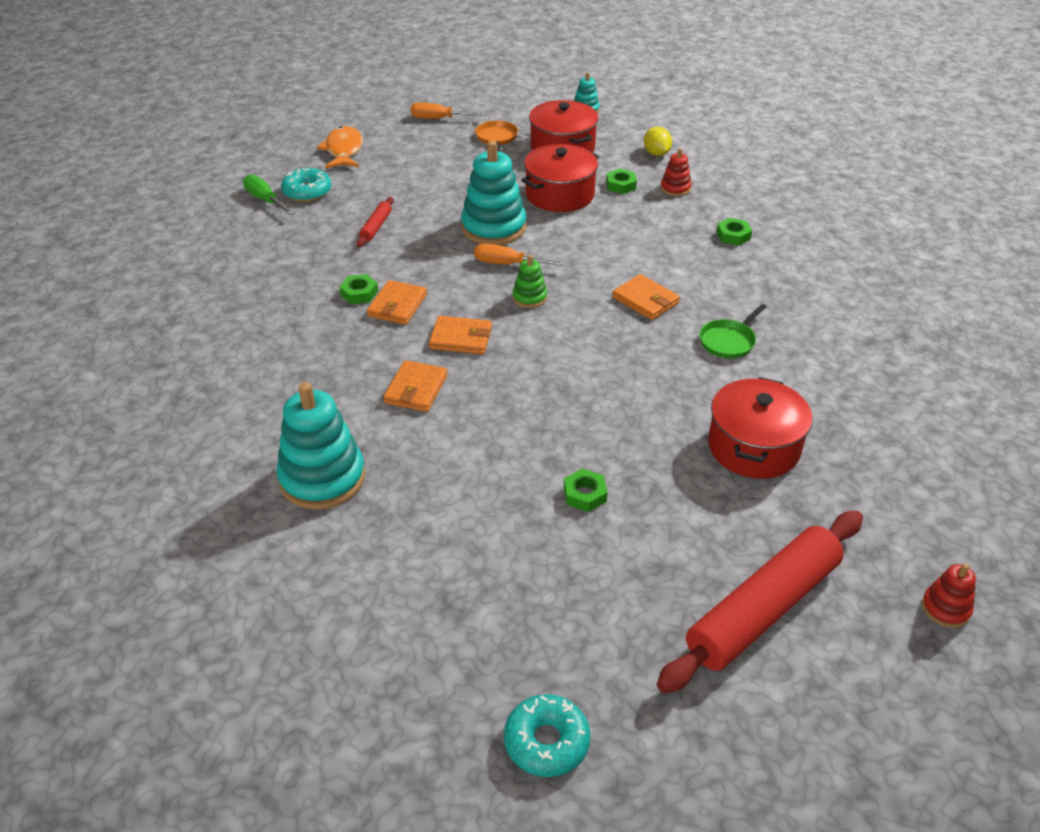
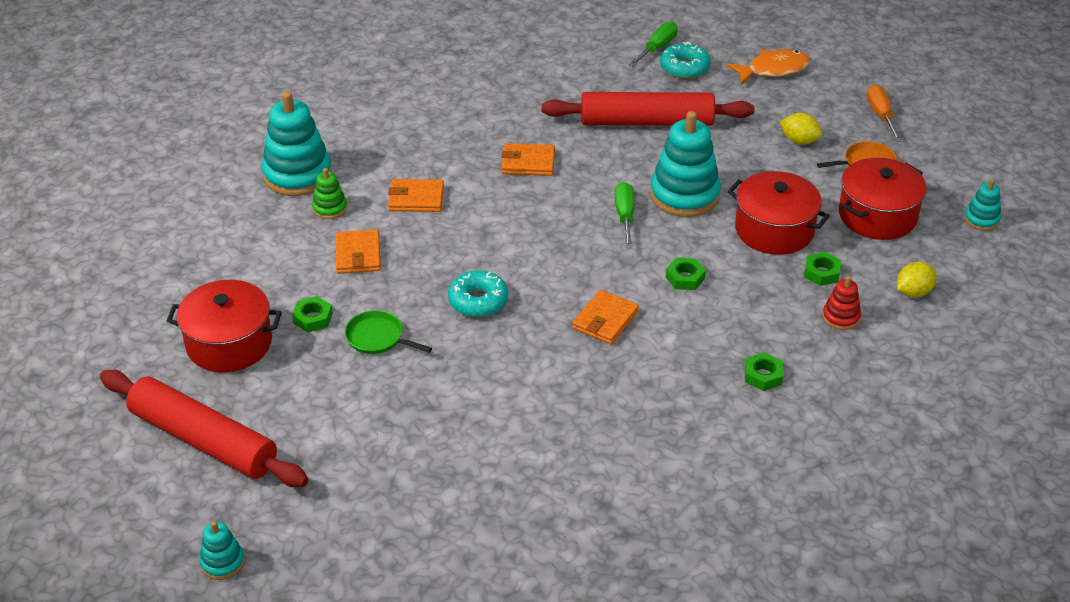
camera: 75 degrees right, 0 degrees up
(359, 293) = (537, 137): green nut -> green nut (685, 278)
(376, 227) = (646, 122): red rolling pin -> red rolling pin, size x2.32
(450, 159) = (799, 141): none -> yellow lemon
(461, 338) = (495, 209): orange wallet -> orange wallet (358, 255)
(508, 264) = (625, 216): orange screwdriver -> green screwdriver
(529, 297) = (575, 240): green stacking toy -> green stacking toy (330, 208)
(546, 742) = (69, 335): turquoise donut -> turquoise donut (478, 301)
(728, 341) = (559, 389): green pan -> green pan (378, 338)
(754, 447) = (402, 420): red pot -> red pot (229, 343)
(945, 608) = (222, 562): red stacking toy -> turquoise stacking toy

